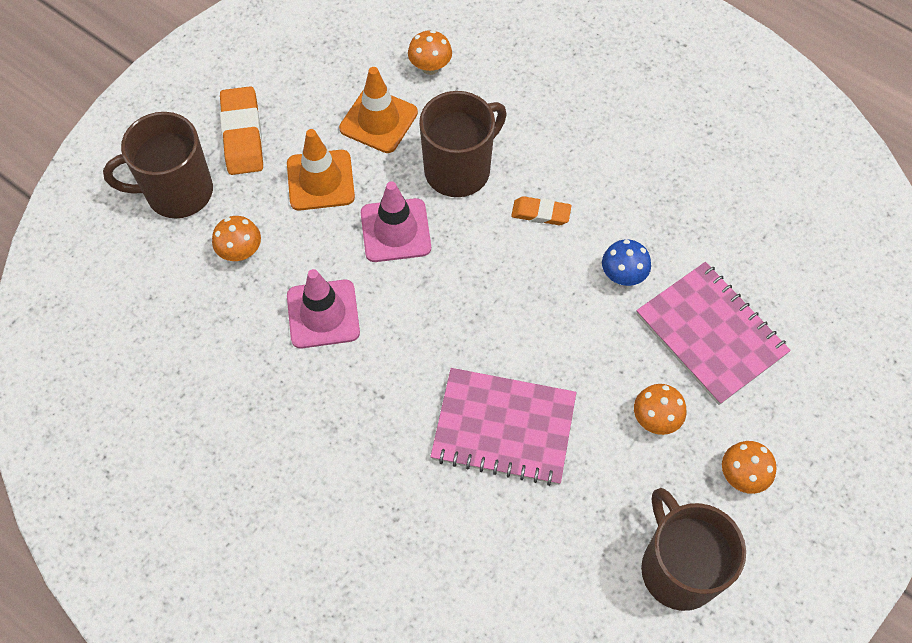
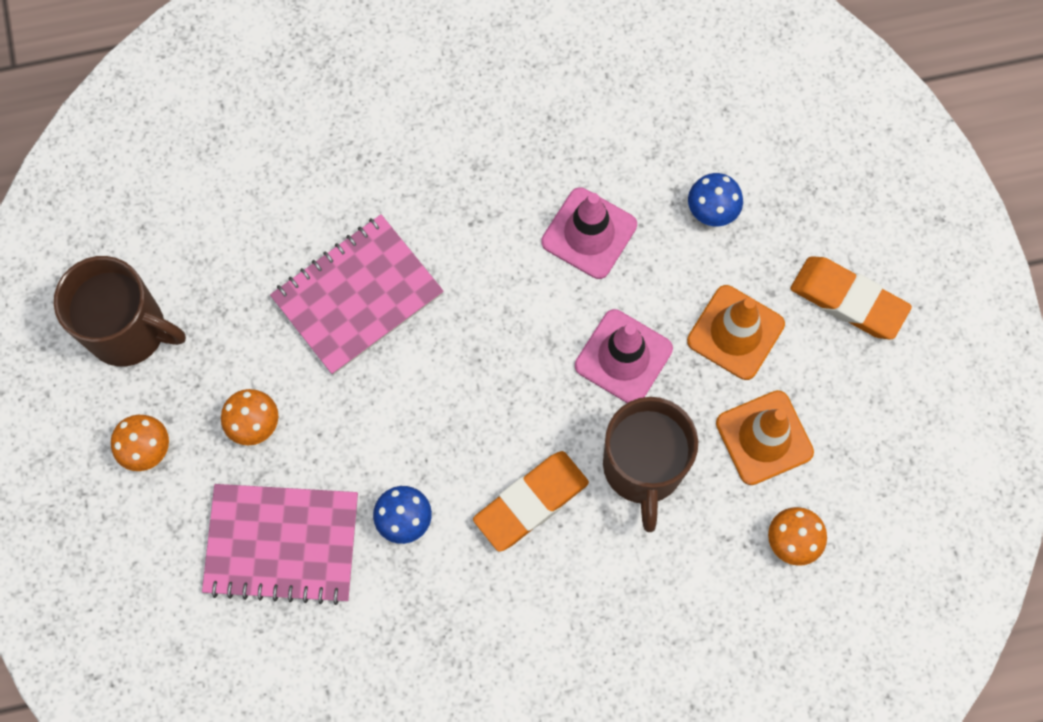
camera: 130 degrees right, 10 degrees up
(177, 192) = (824, 200): brown mug -> none
(241, 252) = (712, 210): orange mushroom -> blue mushroom
(541, 213) = (531, 502): orange eraser -> orange eraser, size x1.68

